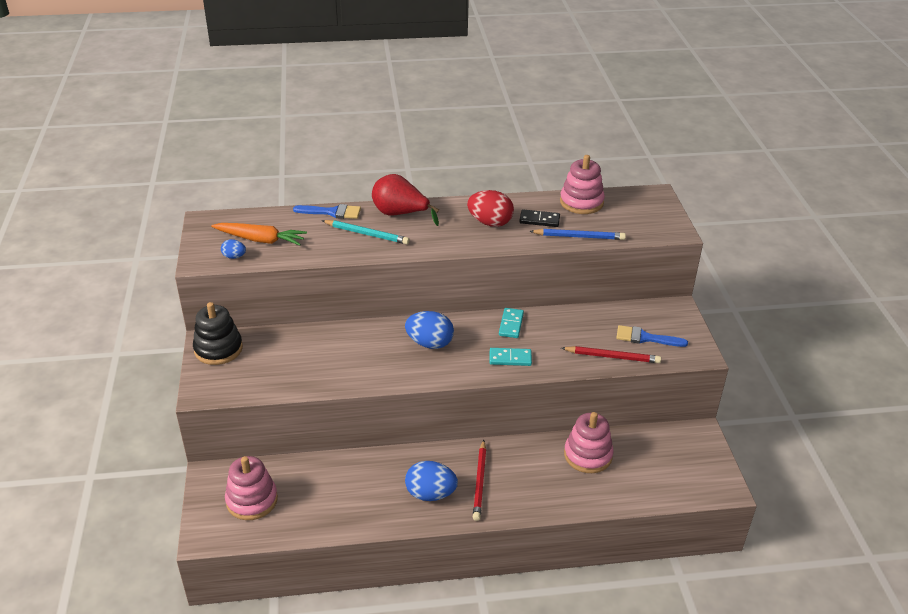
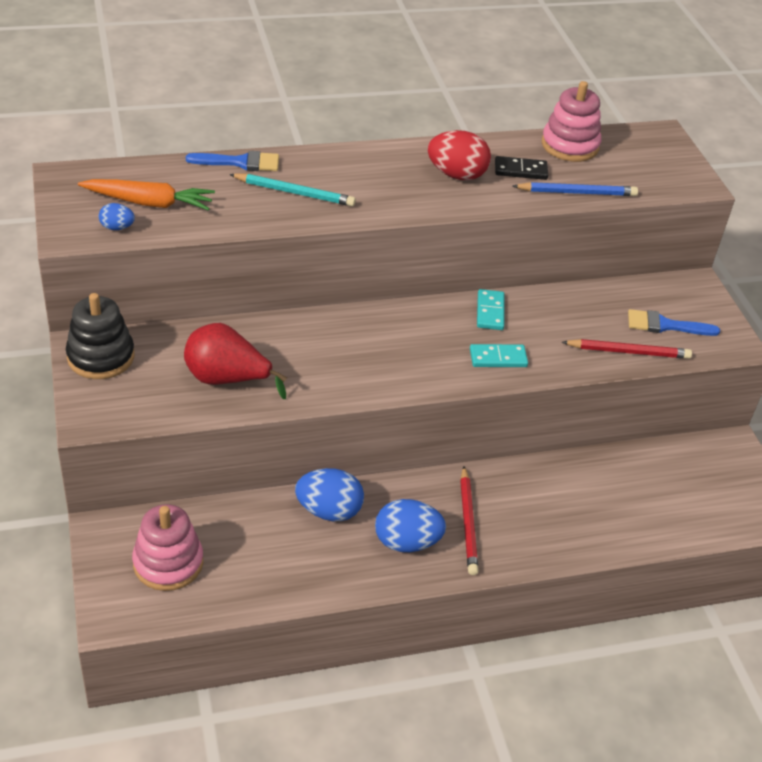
camera: 10 degrees left, 5 degrees up
(400, 214) = (334, 164): red pear -> red pear (227, 379)
(429, 343) = (388, 340): blue egg -> blue egg (329, 511)
(588, 455) = (599, 481): pink stacking toy -> none

